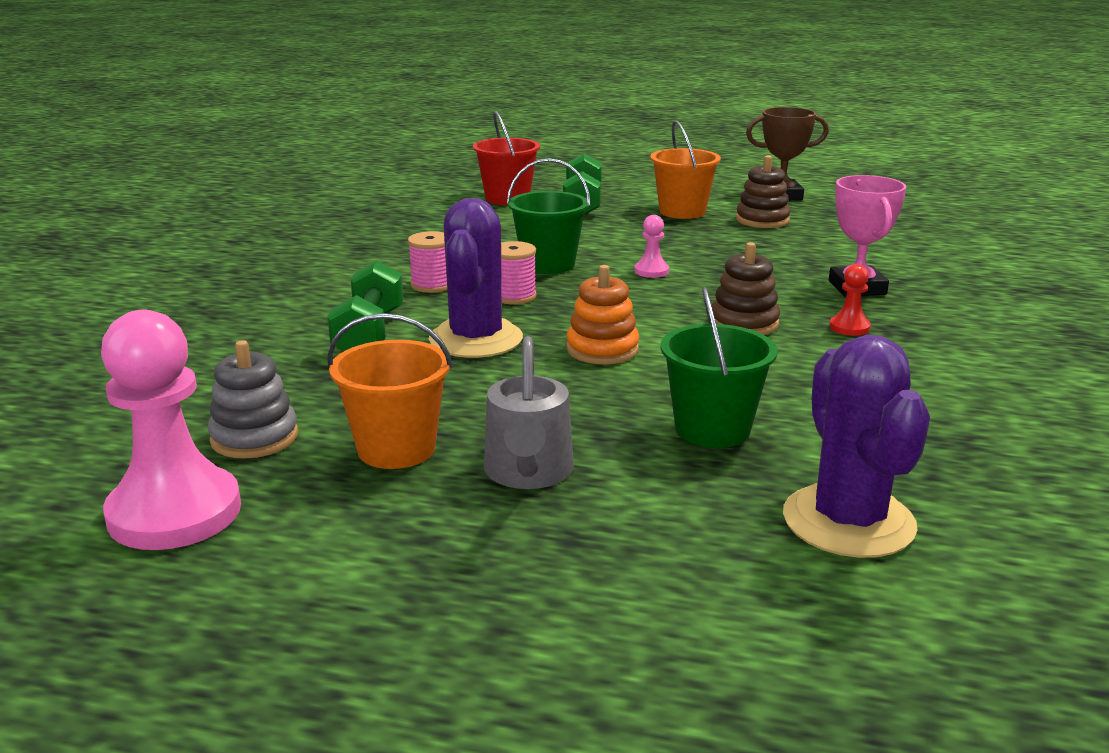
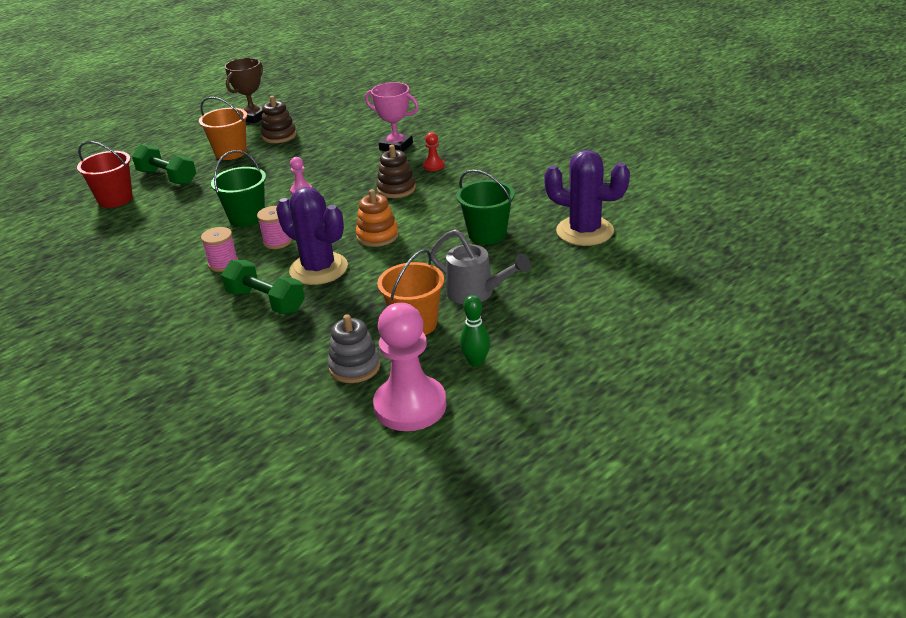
camera: 55 degrees left, 10 degrees up
(326, 535) = (476, 362): none -> green bowling pin

